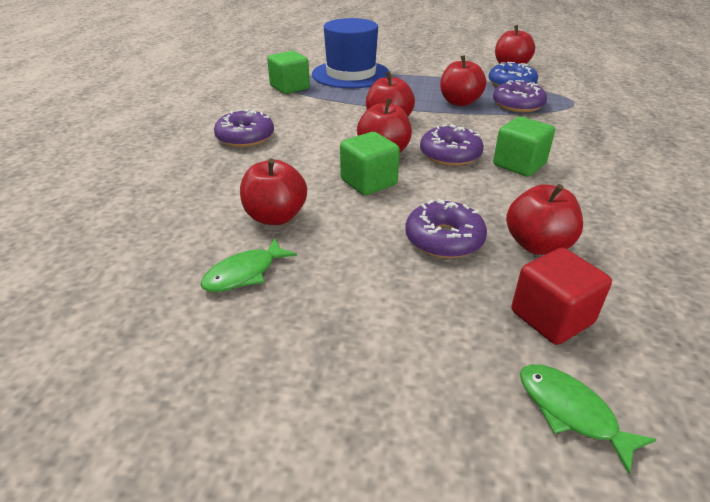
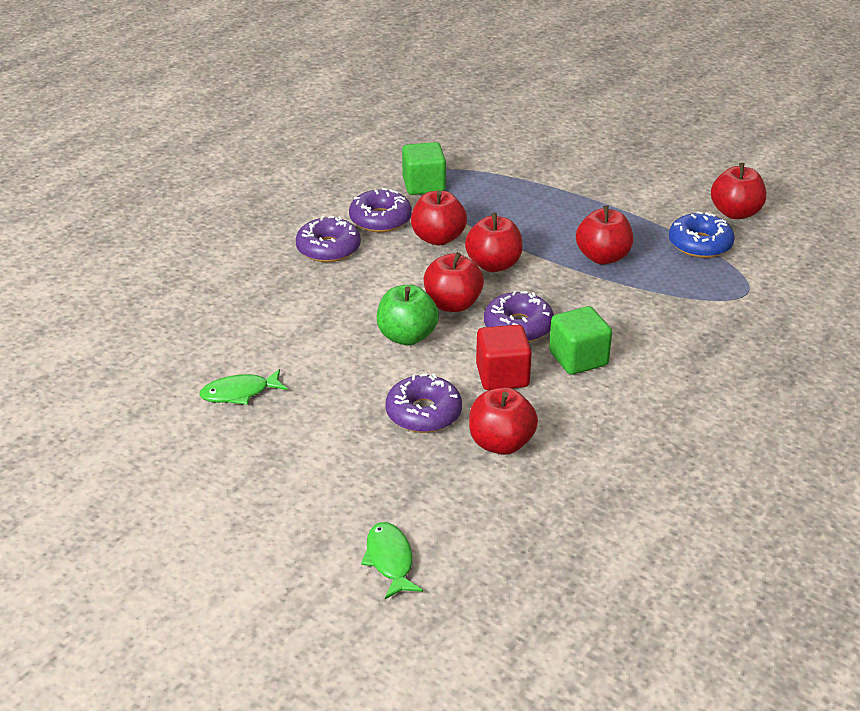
camera: 25 degrees right, 0 degrees up
(275, 217) = (297, 349): red apple -> red apple (438, 238)
(351, 74) = (512, 179): blue hat -> none
(368, 182) = (407, 336): green cube -> green apple
(518, 105) = (670, 279): purple donut -> purple donut (380, 219)
(551, 317) = (445, 501): red cube -> red cube (502, 376)

